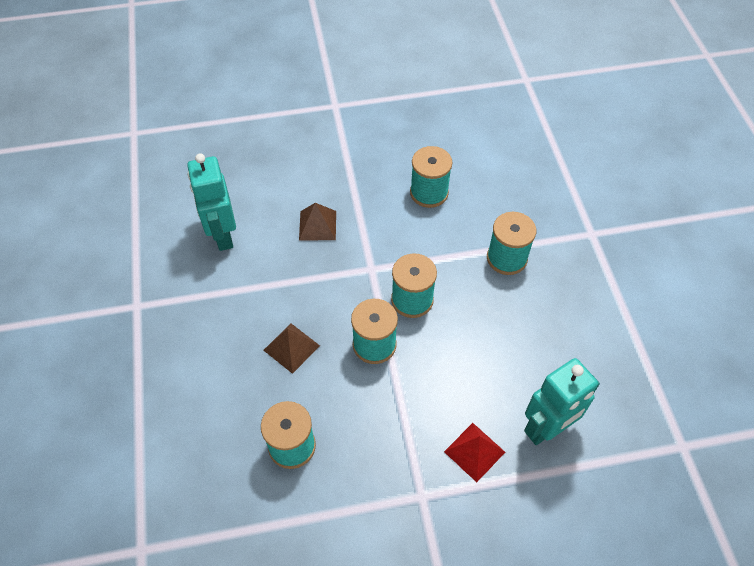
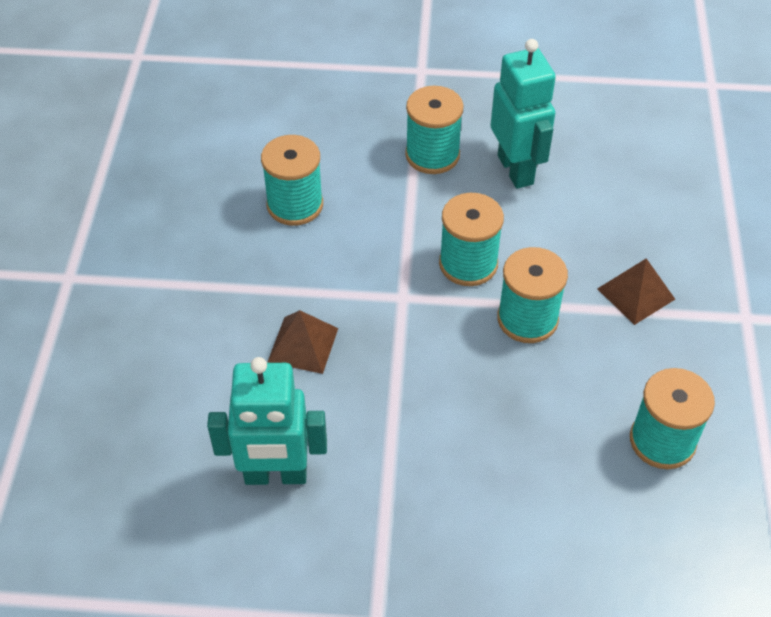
camera: 75 degrees left, 5 degrees down
(291, 348) = (509, 415): brown pyramid -> brown pyramid (636, 294)
(474, 452) = (696, 254): red pyramid -> none
(547, 429) = (676, 183): turquoise robot -> turquoise robot (516, 169)

